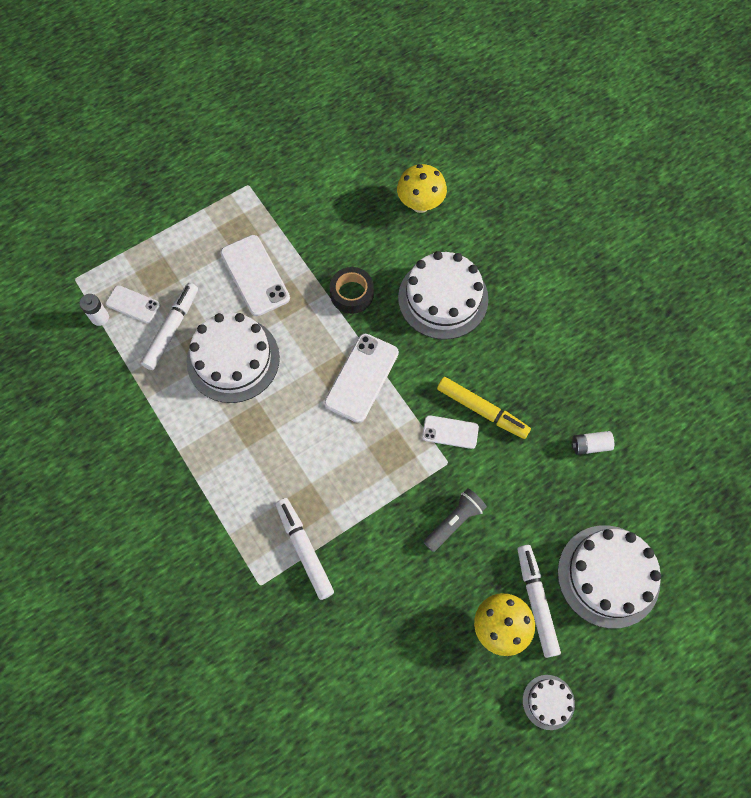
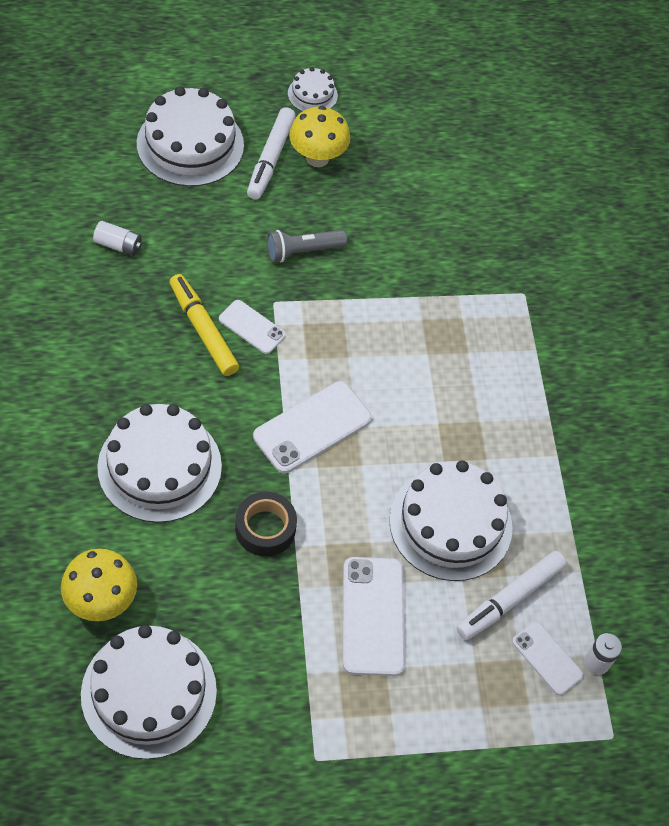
camera: 160 degrees left, 10 degrees down
(304, 549) = (465, 300): white marker -> none
(361, 173) = (149, 692): none -> white cake

